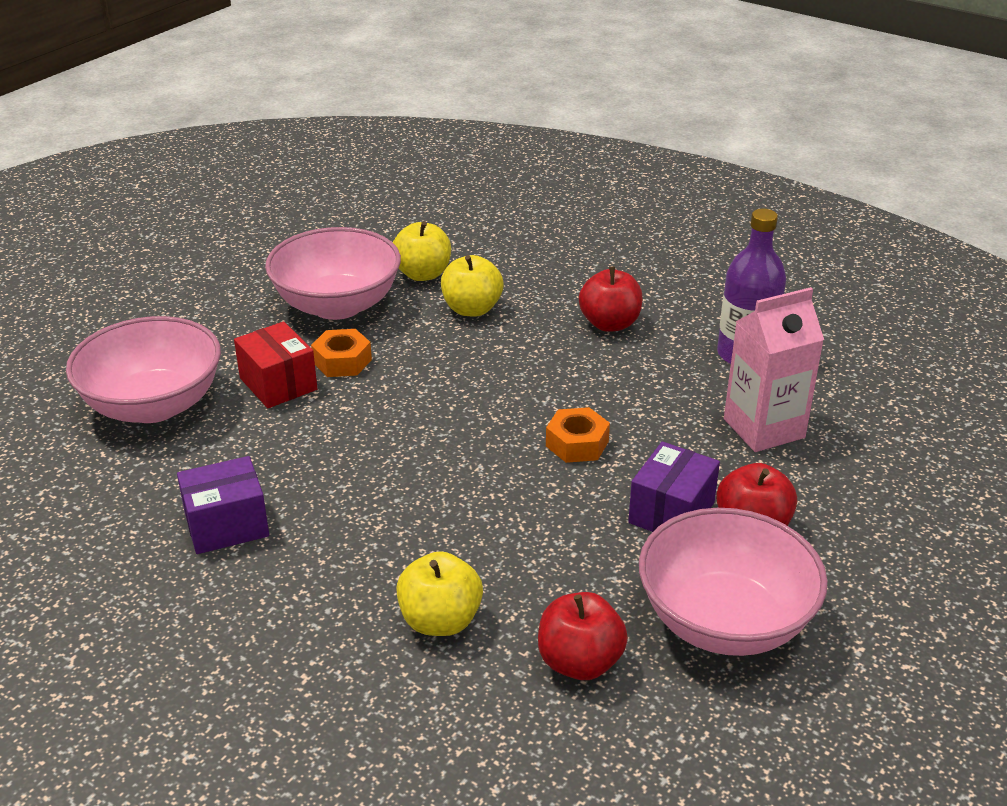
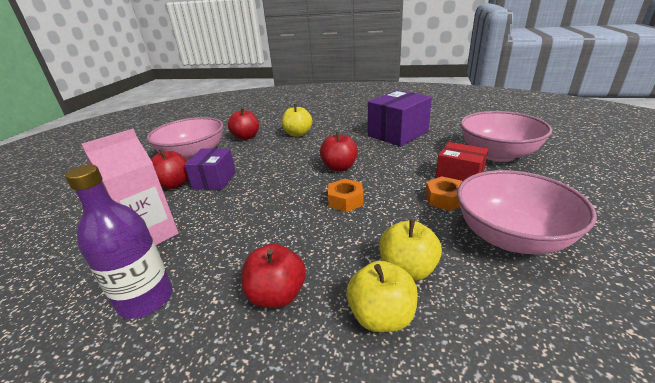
camera: 160 degrees right, 5 degrees down
(227, 525) = (398, 134): purple box -> purple box, size x1.58
(422, 274) = (495, 299): yellow apple -> yellow apple (381, 316)
(430, 466) = (339, 167): none -> red apple
(577, 444) = (271, 195): orange nut -> orange nut (345, 200)

